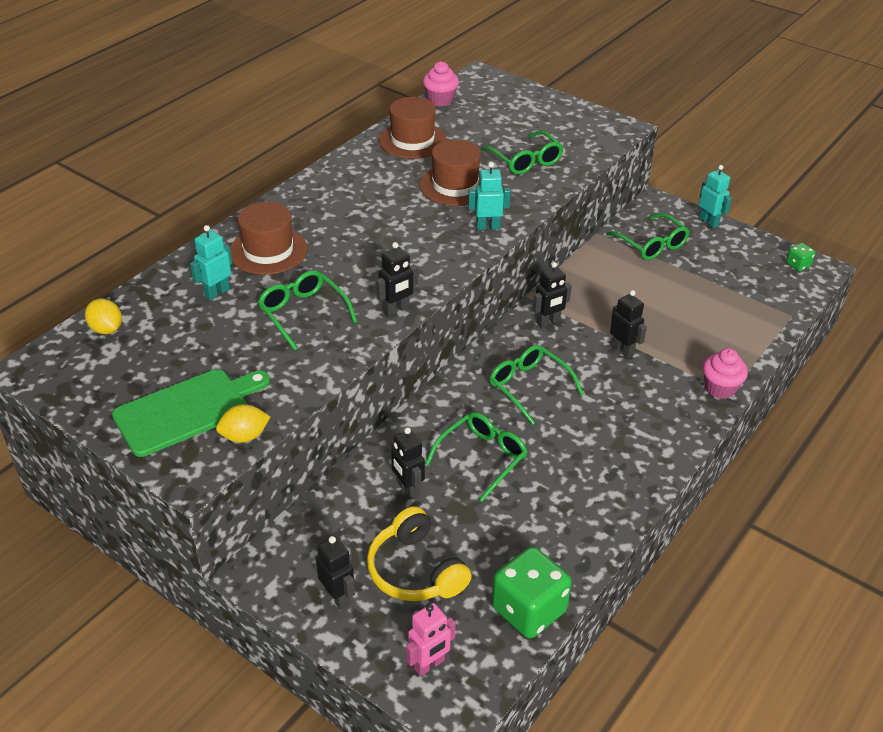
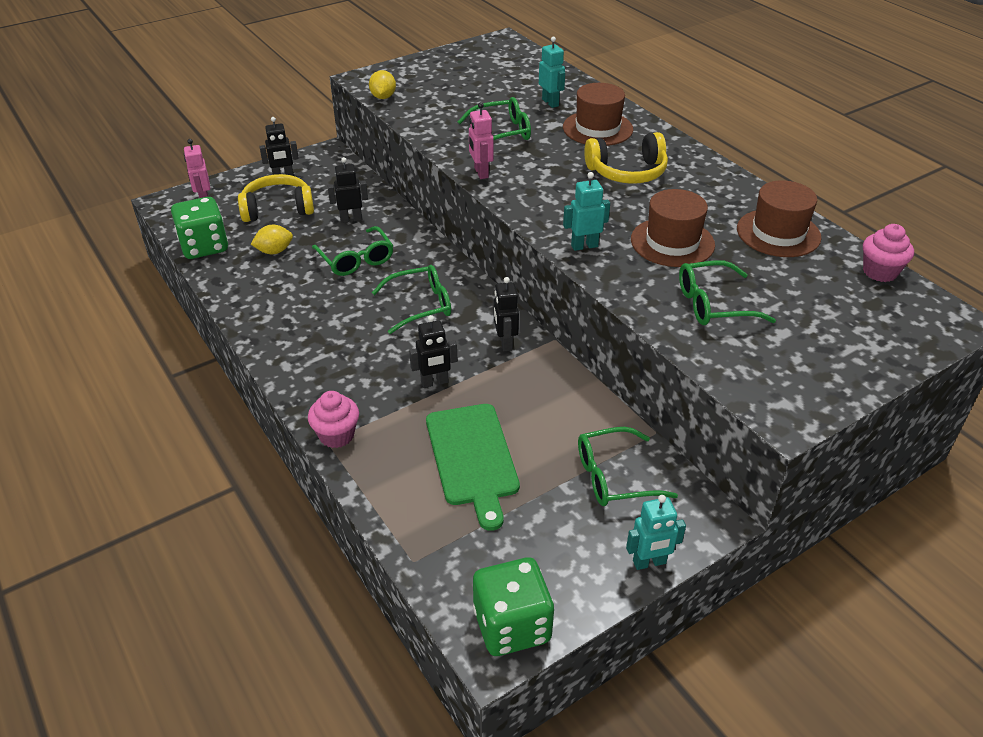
camera: 110 degrees right, 0 degrees up
(106, 329) = (529, 63): yellow lemon -> yellow lemon (274, 251)
(187, 410) = (424, 81): green cutting board -> green cutting board (472, 458)
(351, 221) = (627, 172): none -> yellow headphones
(396, 310) = (481, 173): black robot -> pink robot
(487, 227) = (584, 246): turquoise robot -> turquoise robot turned 120 degrees counterclockwise
(798, 265) = (512, 625): green dice -> green dice, size x2.15

